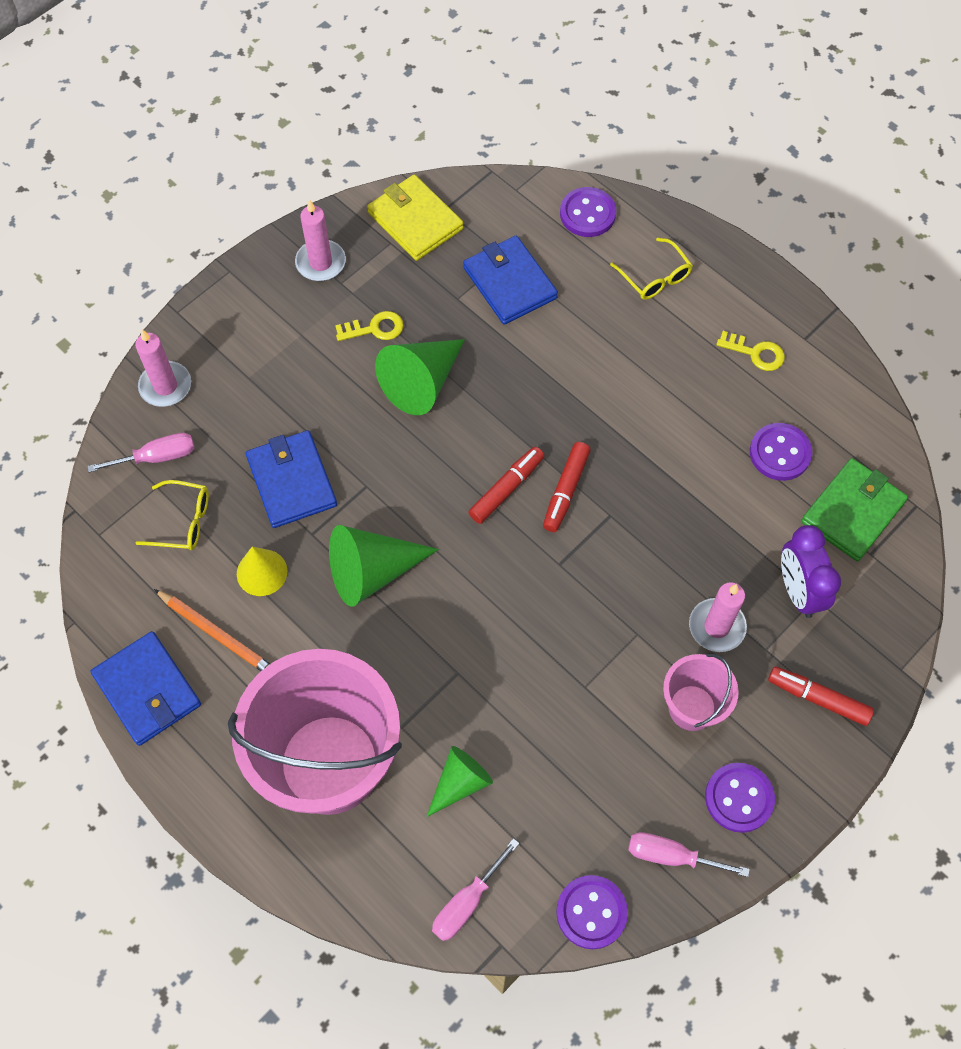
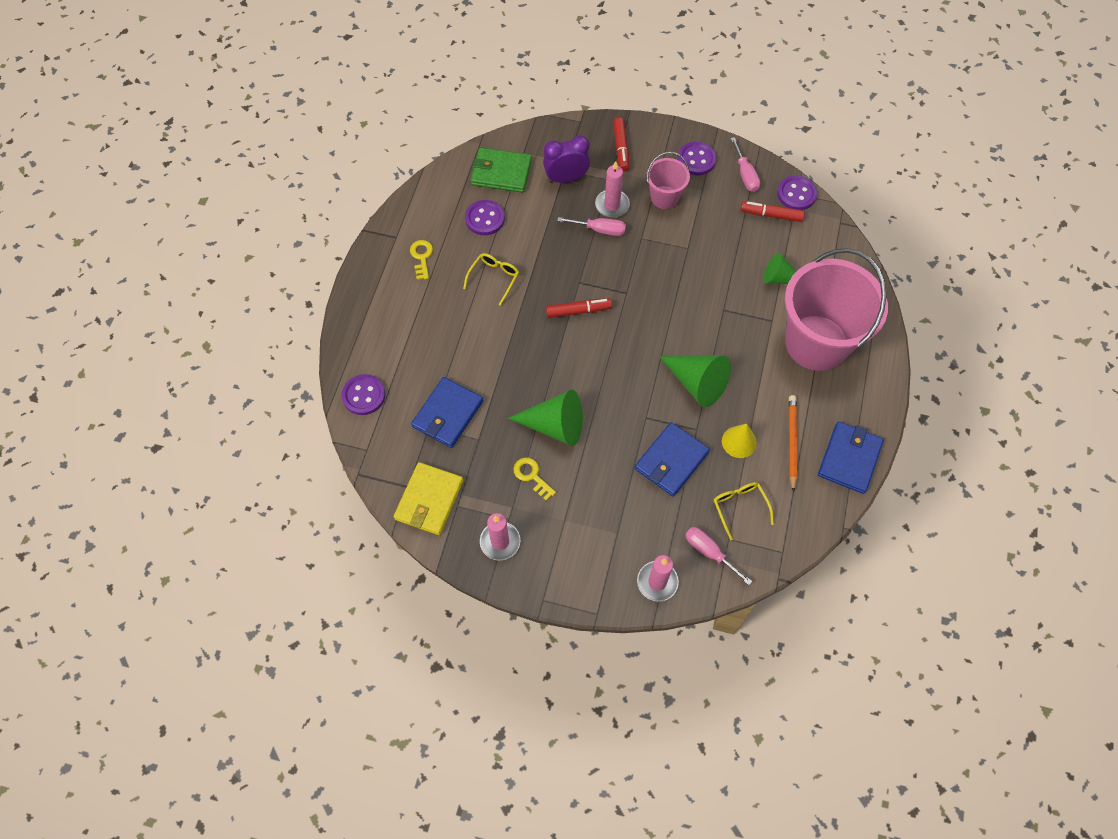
camera: 120 degrees left, 0 degrees up
(467, 902) = (833, 246): pink screwdriver -> pink screwdriver (600, 230)
(506, 489) = (597, 341): red marker -> red marker (771, 215)
(655, 277) = (395, 333): yellow glasses -> yellow glasses (494, 278)
(798, 591) = (566, 178): purple clock -> purple clock turned 150 degrees counterclockwise

